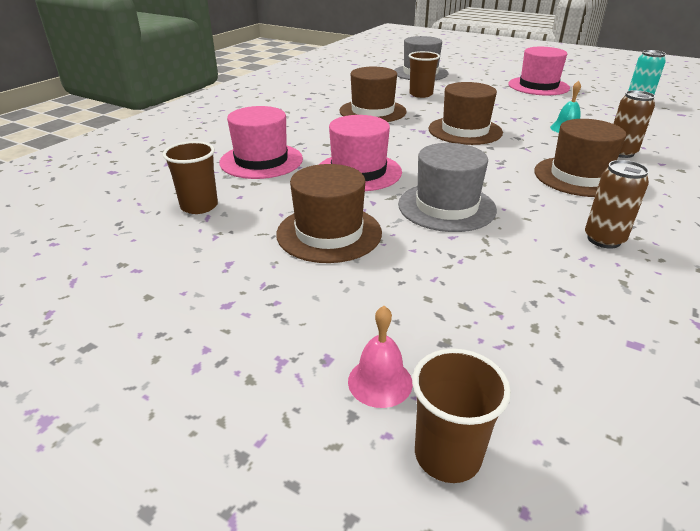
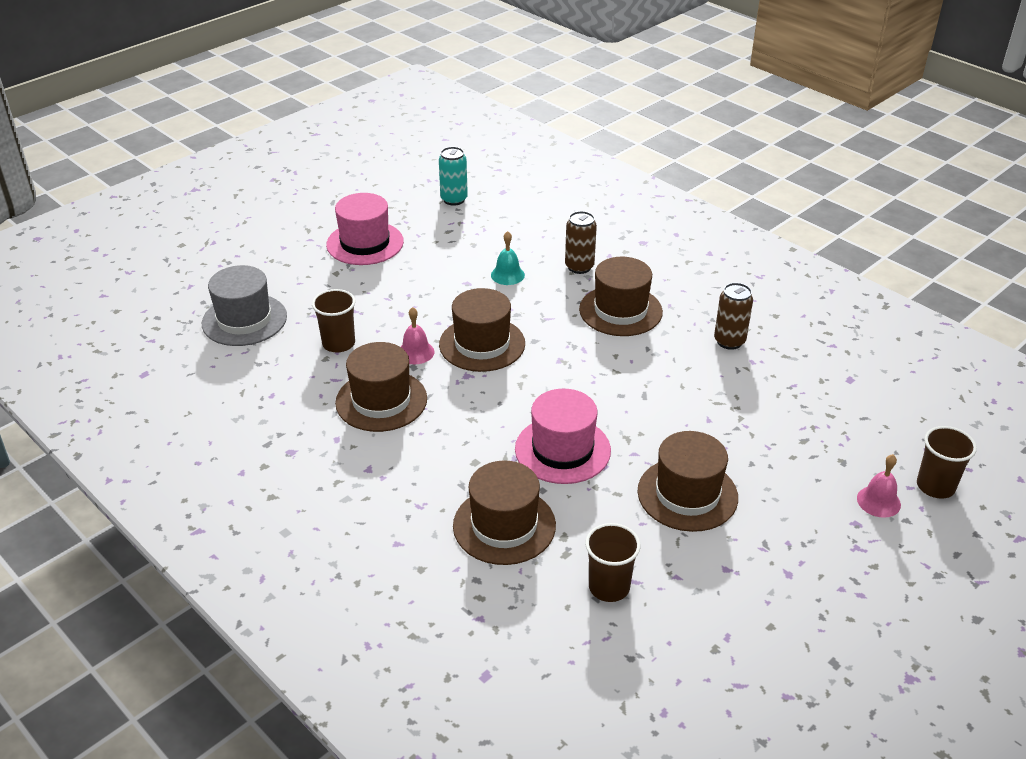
camera: 75 degrees left, 5 degrees up
(261, 161) = (504, 525): pink hat -> brown hat
(433, 113) = (415, 352): none -> pink bell
(446, 207) = (656, 408): grey hat -> none

